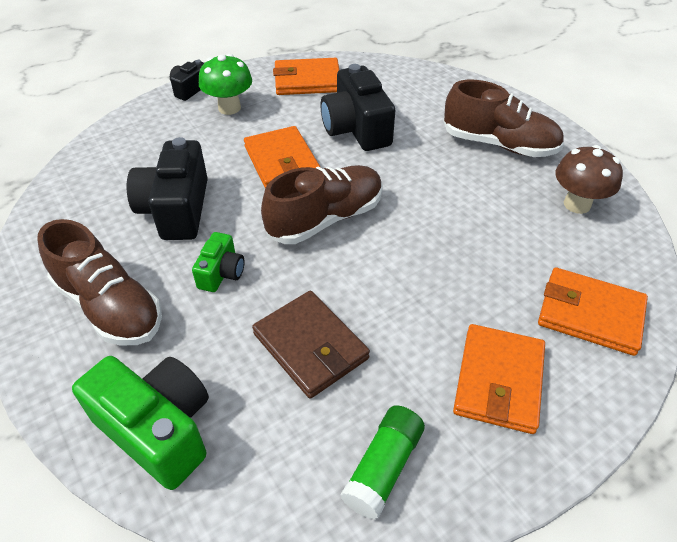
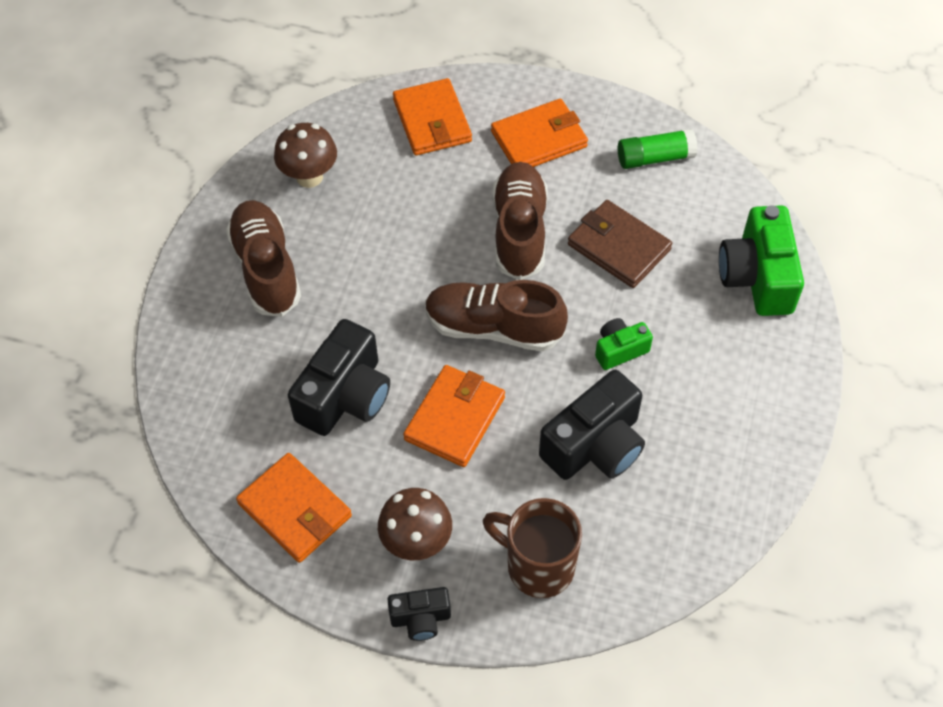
camera: 130 degrees left, 10 degrees up
(110, 306) = (722, 392): brown shoe -> brown shoe (519, 231)
(149, 140) = (537, 566): none -> brown mug
(229, 108) = (416, 542): green mushroom -> brown mushroom
(310, 346) = (619, 247): brown wallet -> brown wallet turned 60 degrees counterclockwise

